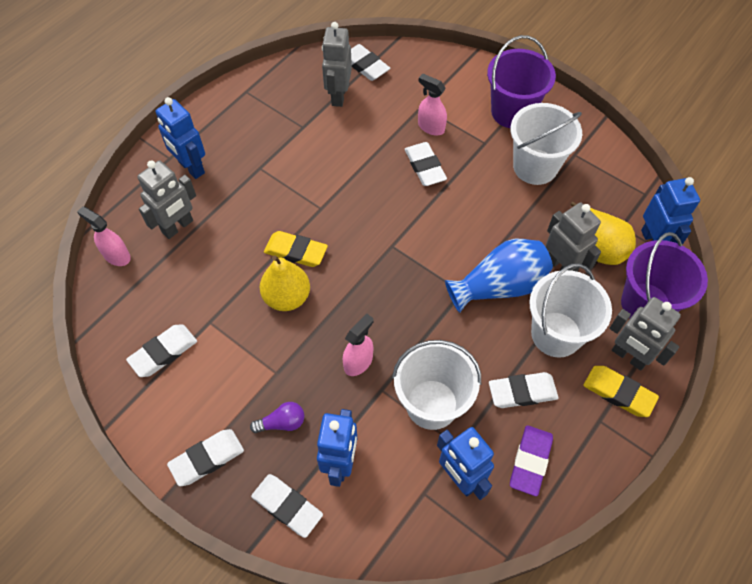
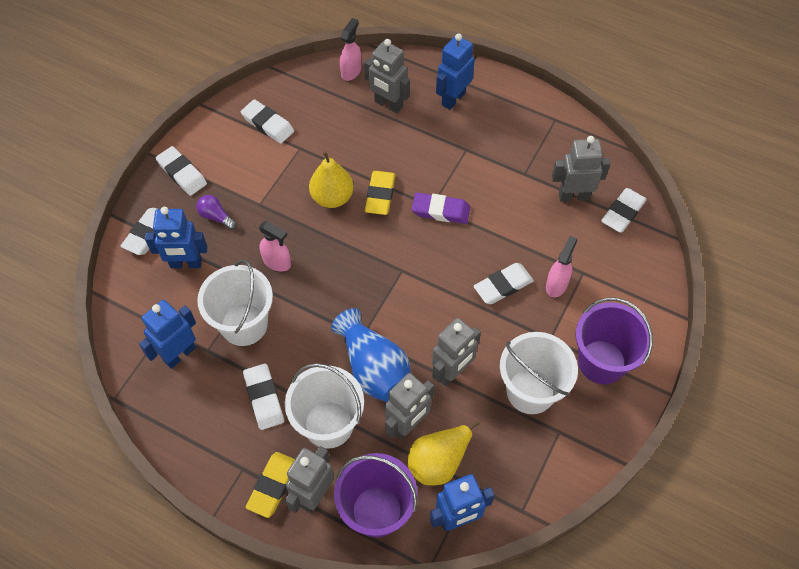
camera: 80 degrees right, 0 degrees up
(282, 423) = (216, 217): purple light bulb -> purple light bulb turned 150 degrees clockwise
(510, 222) = (452, 372): none -> grey robot
(530, 461) = (198, 410): purple eraser -> purple eraser (440, 211)

